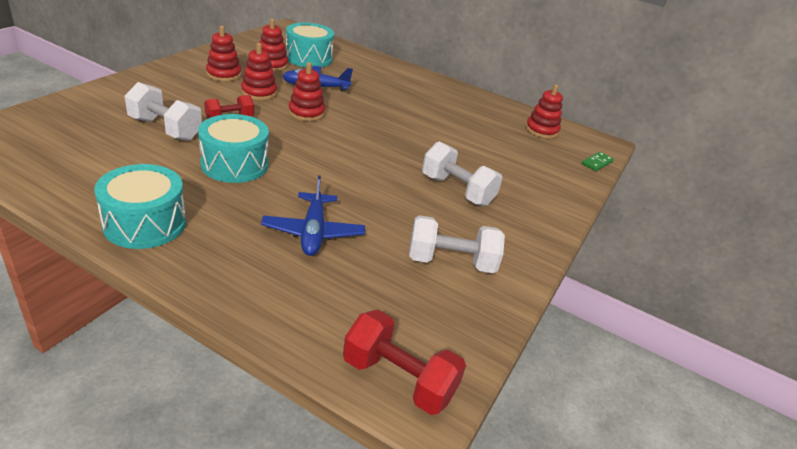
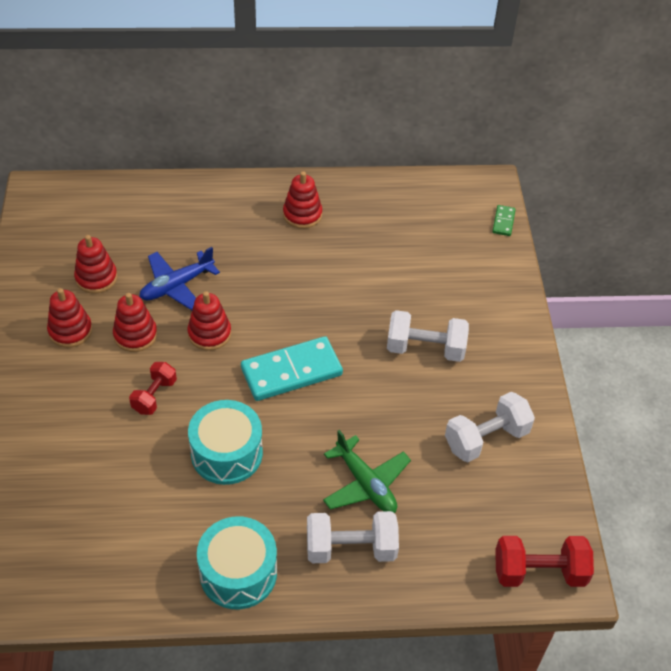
camera: 30 degrees left, 15 degrees up
(165, 129) = (117, 454): white dumbbell -> white dumbbell (351, 548)
(308, 58) = (118, 237): turquoise drum -> none
(313, 232) = (365, 484): blue plane -> green plane
(338, 152) = (291, 371): none -> turquoise domino
(541, 130) = (427, 203): red stacking toy -> red stacking toy (302, 215)

